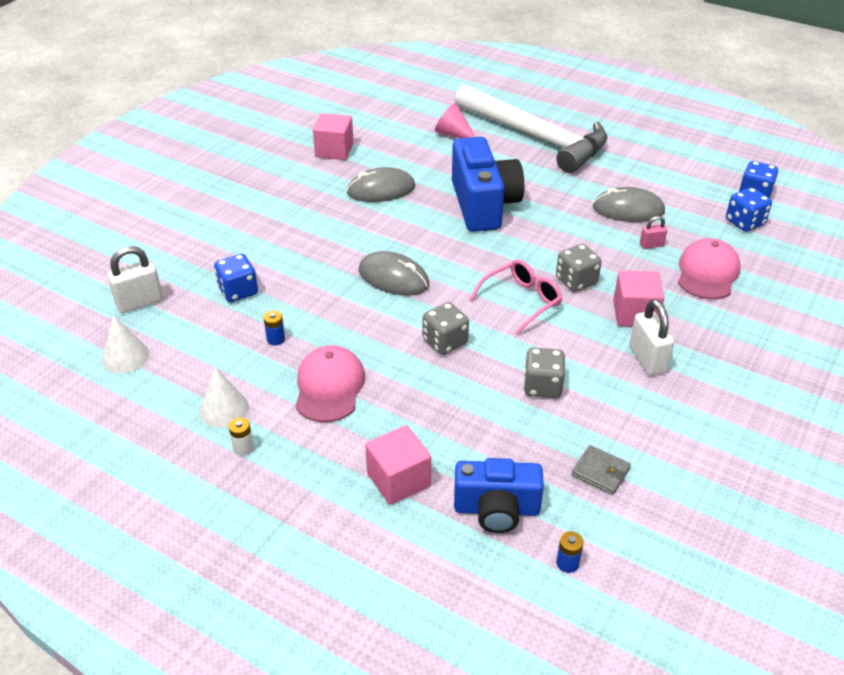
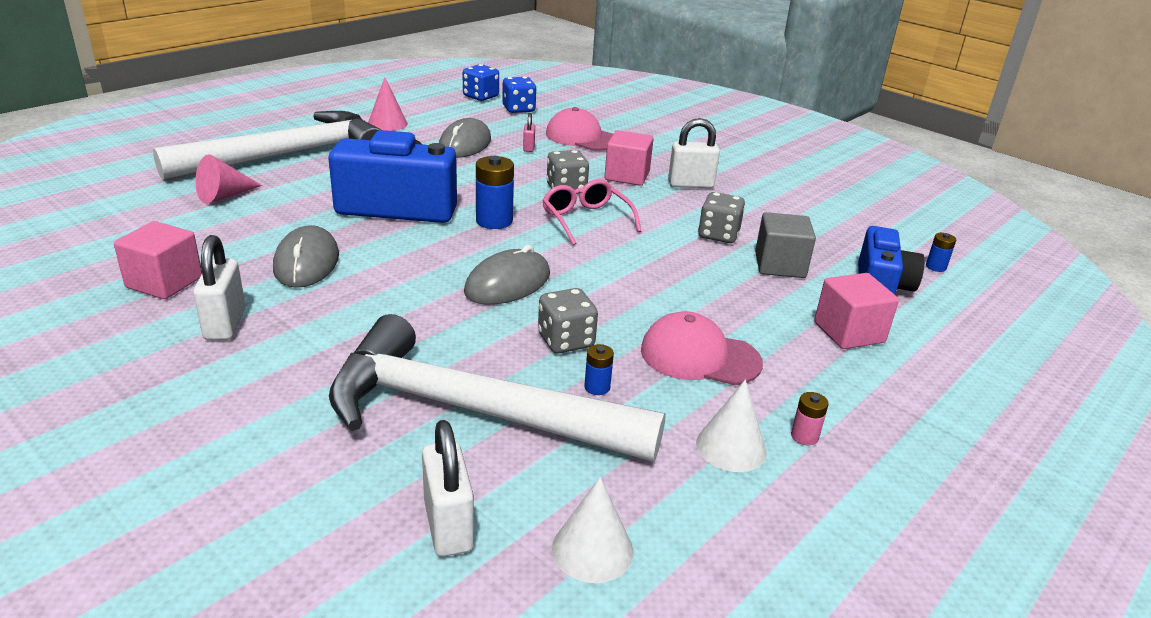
camera: 80 degrees left, 10 degrees down
(238, 291) = (472, 410): blue dice -> white hammer
(243, 448) = (804, 436): white battery -> pink battery
(298, 183) = (225, 324): none -> white padlock
(445, 342) = (638, 271): grey dice -> grey dice (566, 341)
(488, 253) = (494, 221): none -> blue battery
(503, 432) = (780, 265): none -> grey cube
(600, 472) = (830, 232): grey wallet -> none
(637, 162) = (387, 123): none -> pink cone

